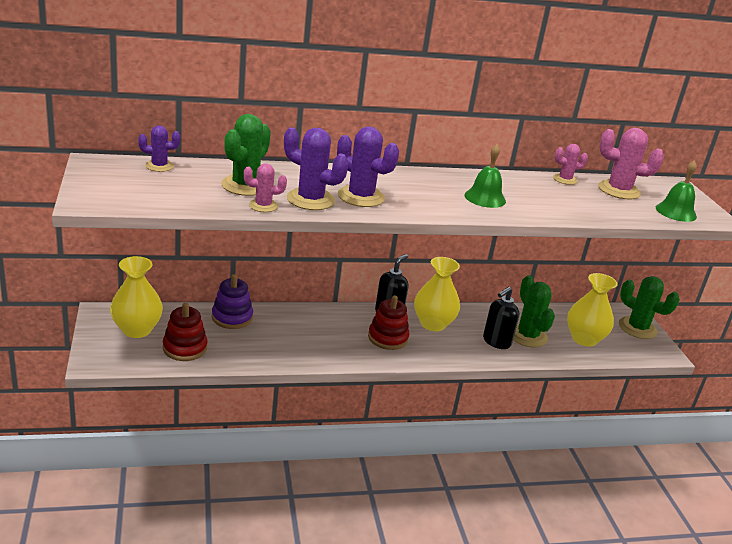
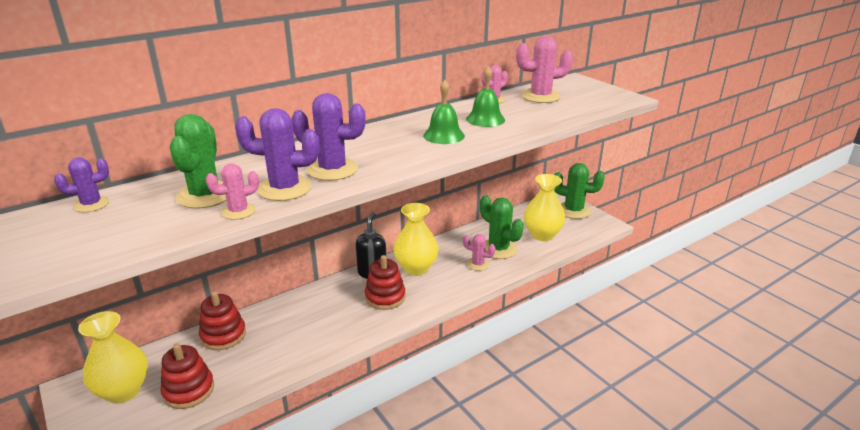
camera: 20 degrees left, 0 degrees up
(232, 317) = (223, 335): purple stacking toy -> red stacking toy
(496, 342) = (478, 264): black soap dispenser -> pink cactus
(676, 212) = (596, 101): green bell -> green bell (485, 119)

